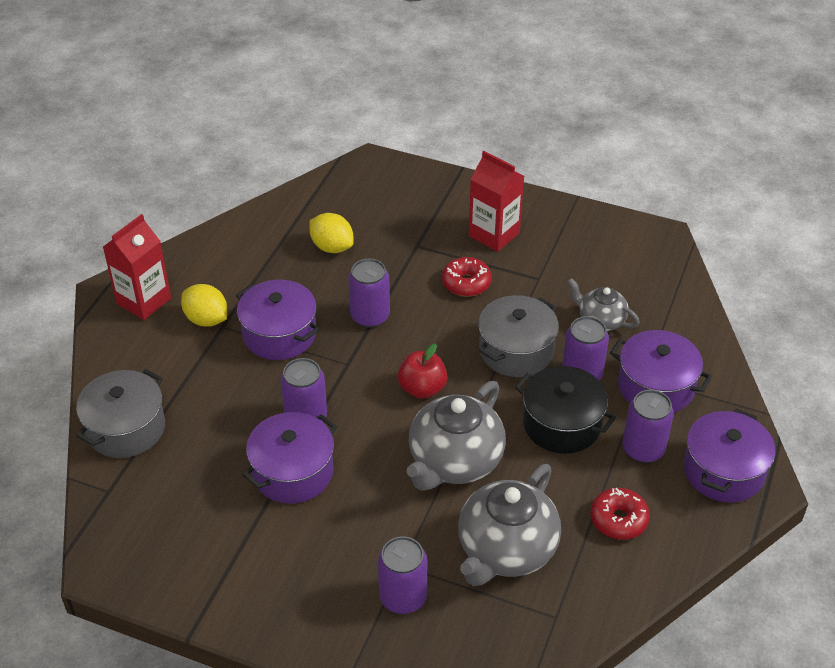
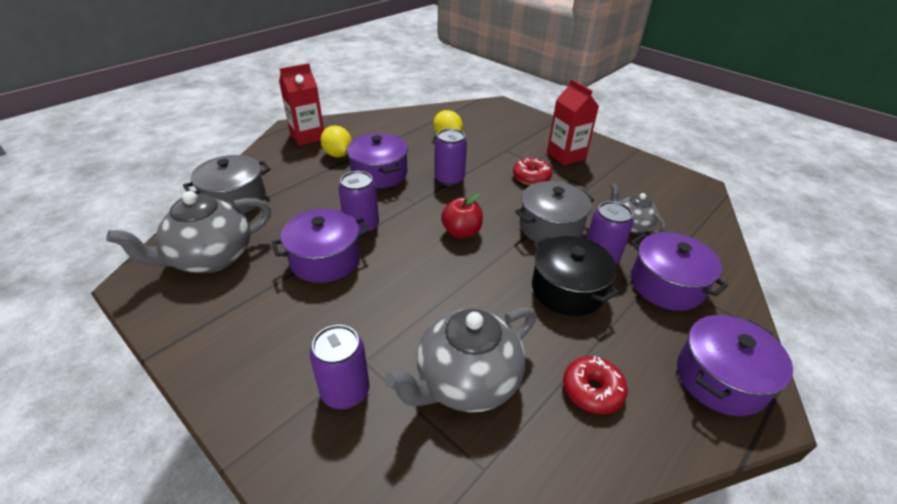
camera: 20 degrees right, 5 degrees down
(454, 462) = (458, 291): grey teapot -> grey teapot (210, 258)
(643, 449) = (638, 332): purple can -> none

